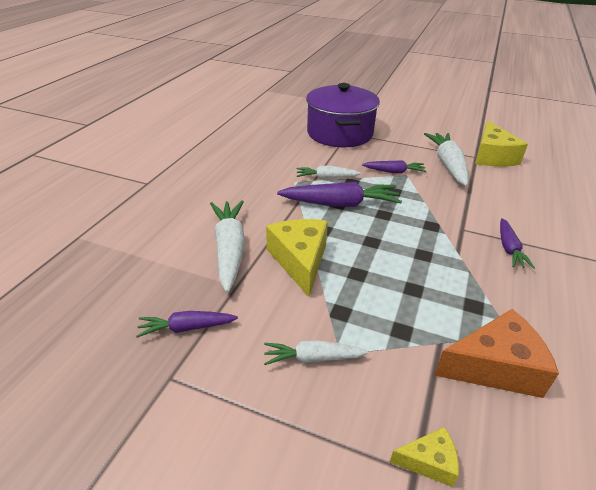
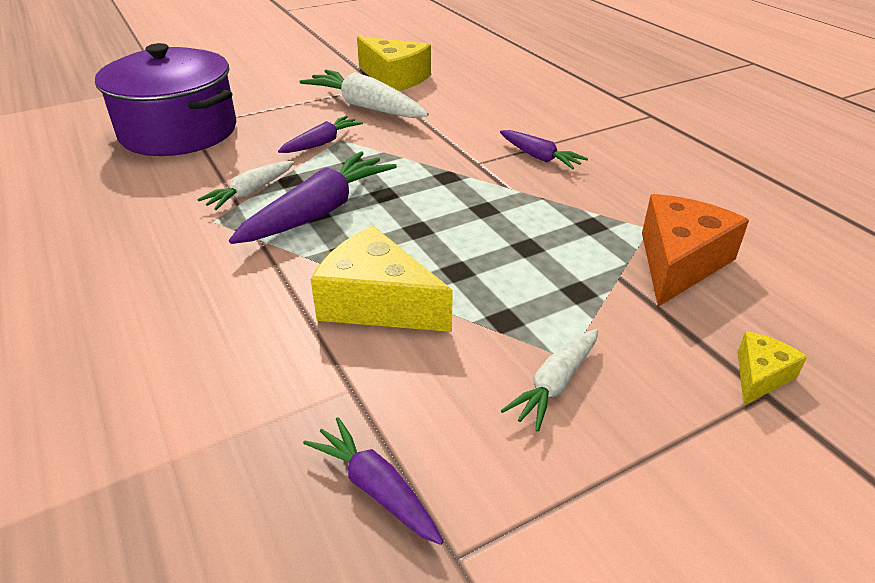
camera: 50 degrees left, 0 degrees up
(186, 328) = (376, 488): purple carrot -> purple carrot turned 105 degrees clockwise
(229, 249) = (266, 356): white carrot -> none

